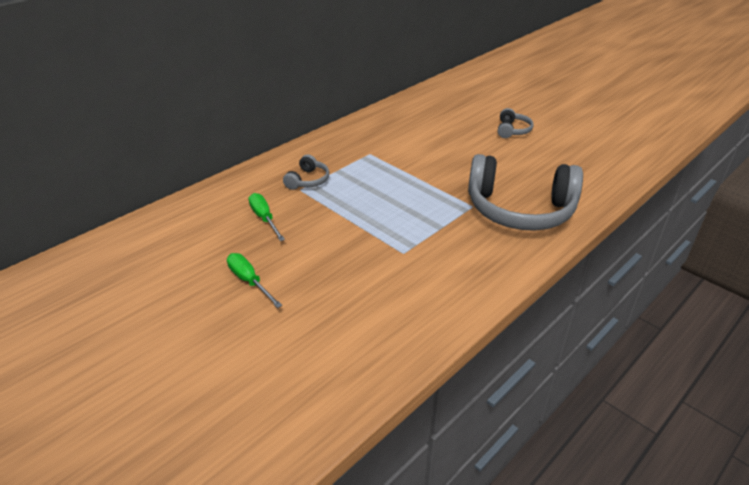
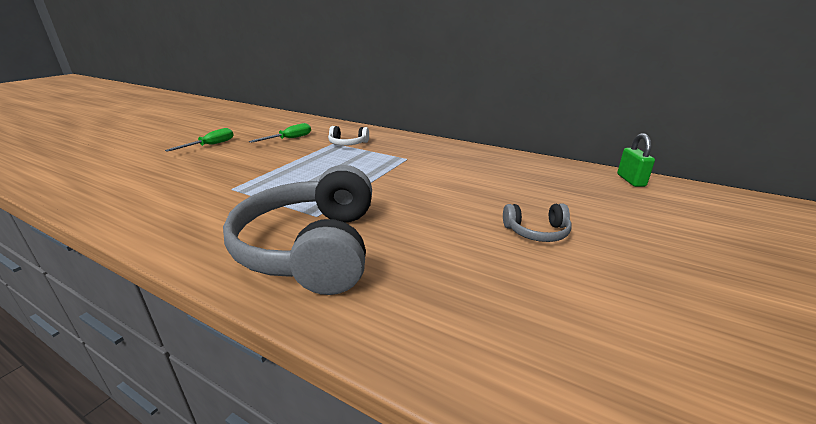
camera: 75 degrees right, 10 degrees down
(308, 180) = (348, 144): grey headphones -> white headphones
(451, 83) = (631, 180): none -> green padlock

